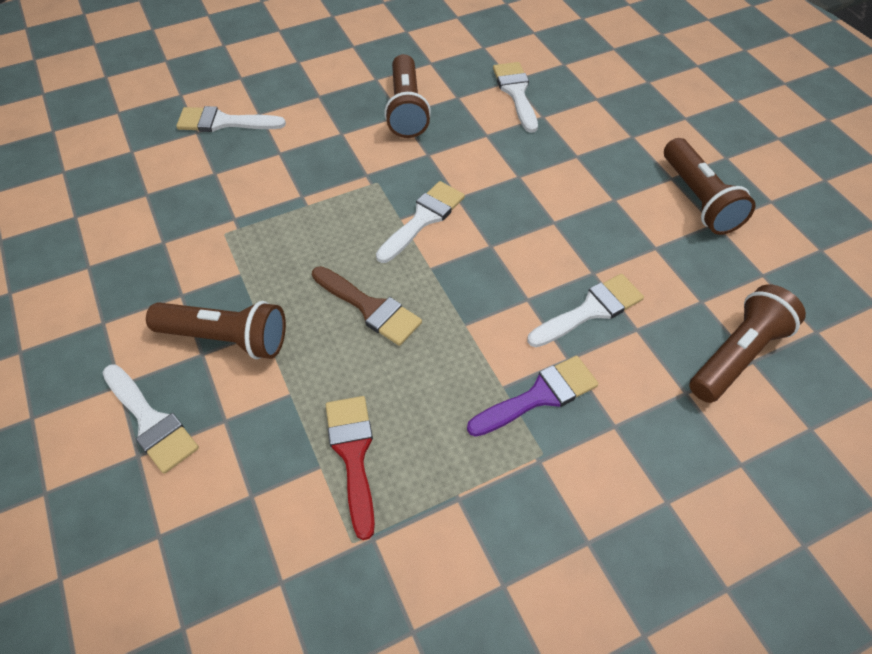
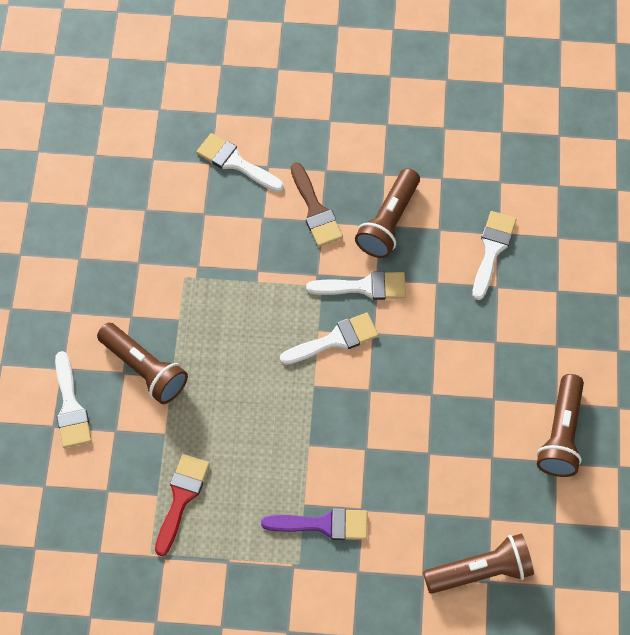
camera: 30 degrees right, 10 degrees up
(370, 308) = (252, 396): brown brush -> brown brush (315, 210)
(590, 310) = (404, 482): white brush -> white brush (364, 287)

